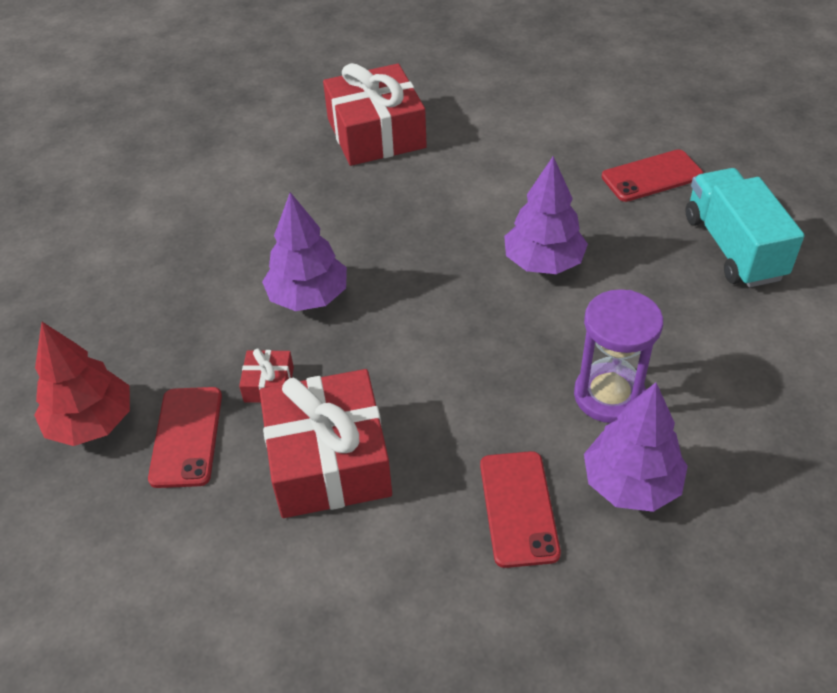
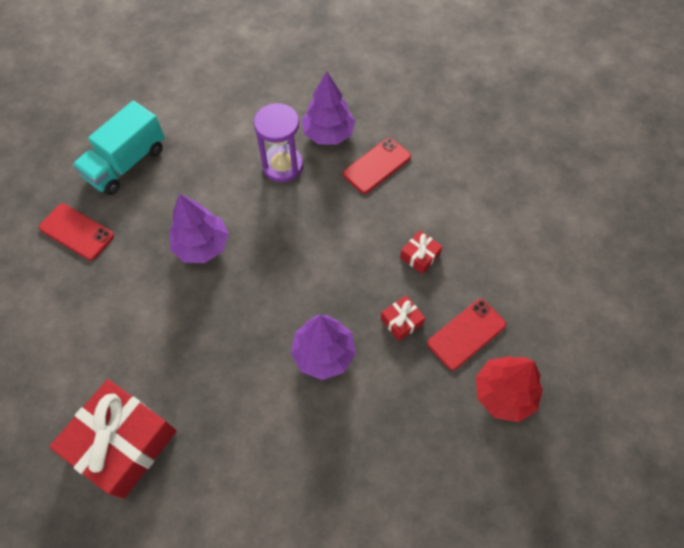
camera: 130 degrees left, 15 degrees up
(329, 460) = (420, 256): red gift -> red gift, size x0.44

